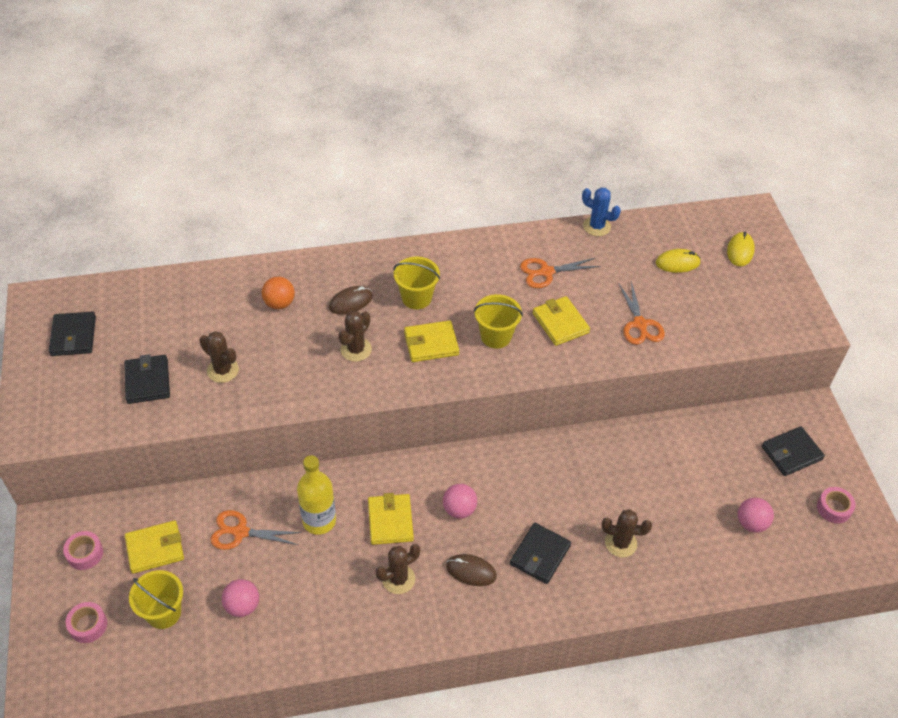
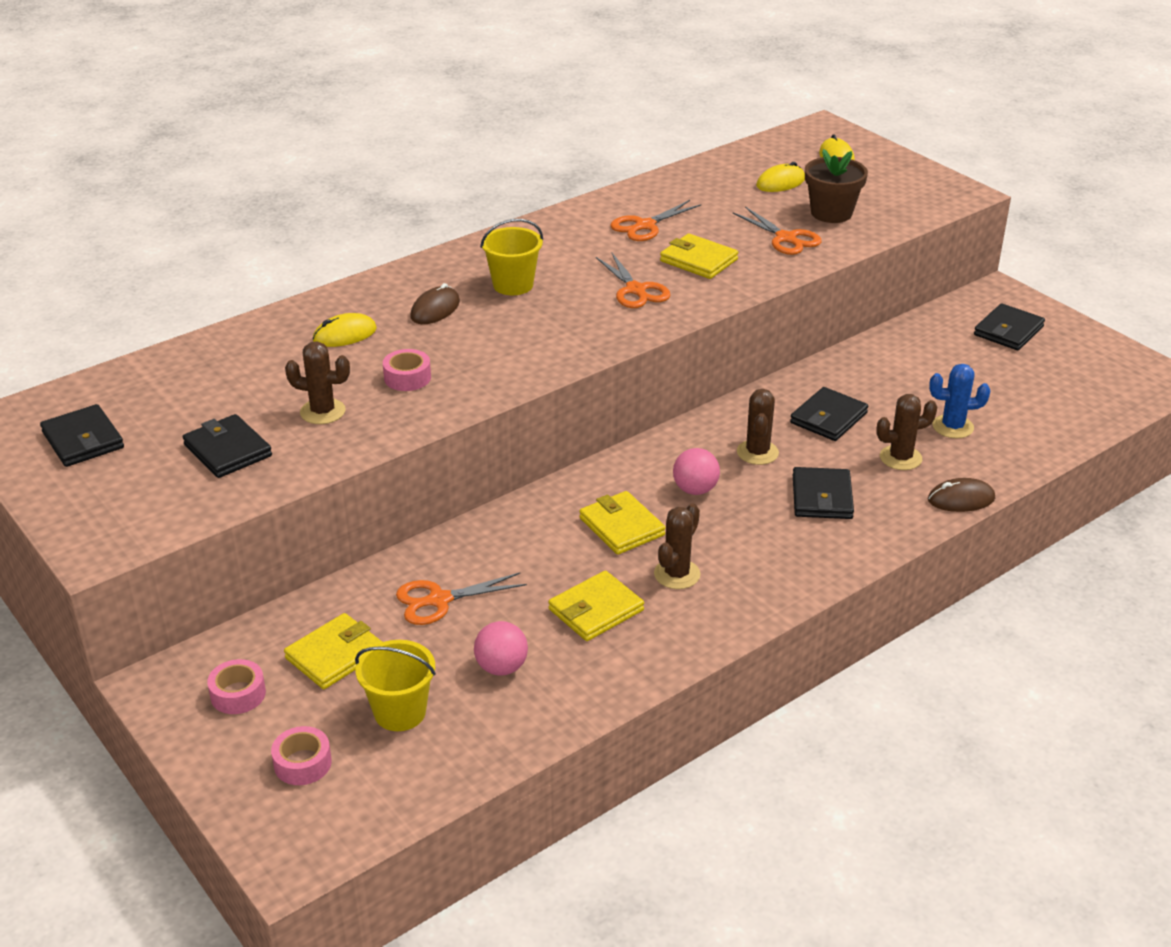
camera: 25 degrees left, 15 degrees down
(279, 303) = (345, 335): orange ball -> yellow mouse
(319, 521) = (533, 556): yellow bottle -> none
(356, 349) = (479, 346): brown cactus -> brown cactus (757, 452)
(431, 343) = (566, 316): yellow wallet -> yellow wallet (596, 610)
(471, 571) = (756, 538): brown mouse -> brown mouse (961, 499)
(496, 336) = (636, 290): yellow bucket -> orange scissors
(595, 483) = (828, 418): none -> black wallet
(596, 226) = (667, 177): blue cactus -> blue cactus (952, 427)
(693, 310) = (831, 213): none -> brown flower pot
(751, 523) = (1019, 397): pink ball -> none
(833, 508) = (1088, 360): pink tape -> pink tape (407, 378)

